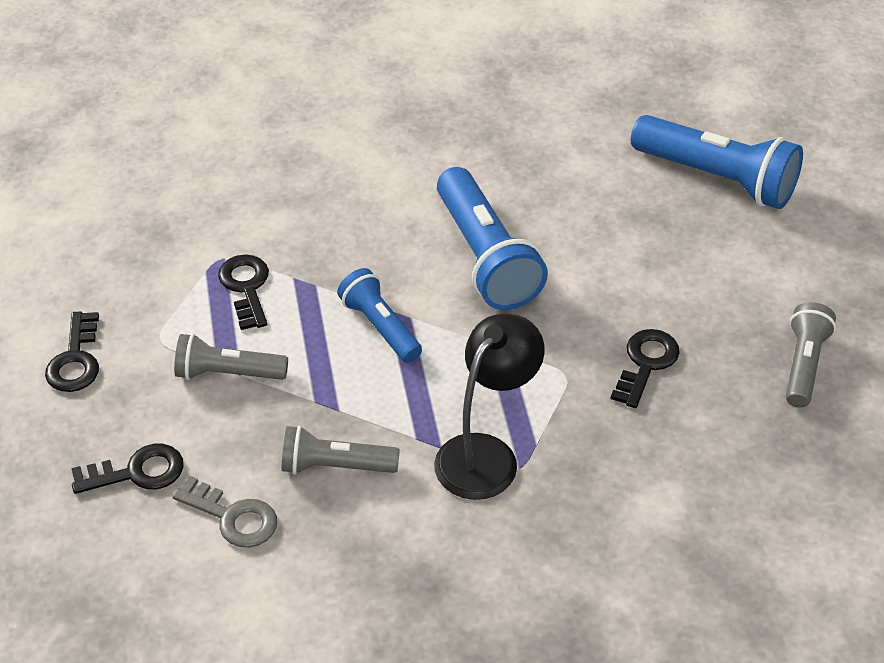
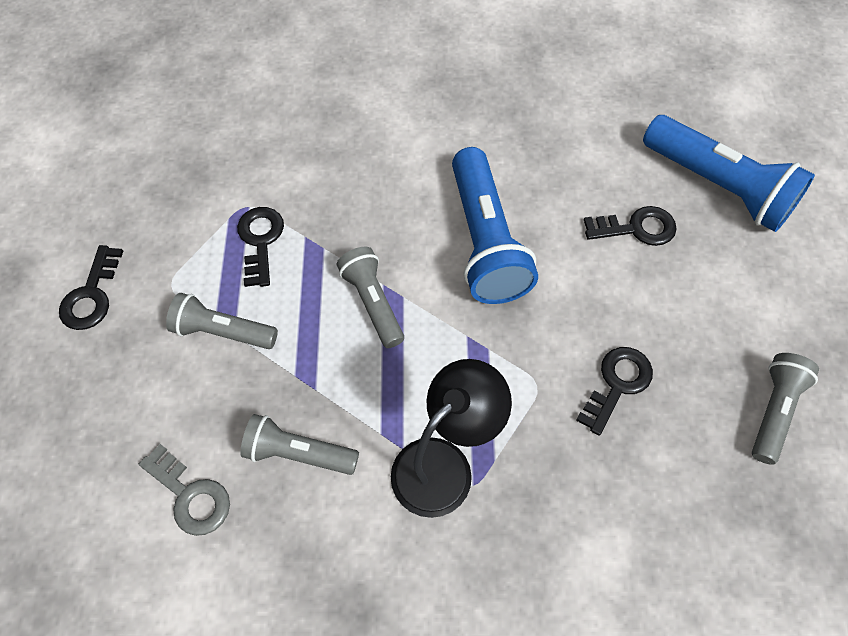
camera: 10 degrees right, 15 degrees up
(137, 472) = (115, 428): black key -> black key (636, 228)
(380, 327) = (373, 302): blue flashlight -> grey flashlight

